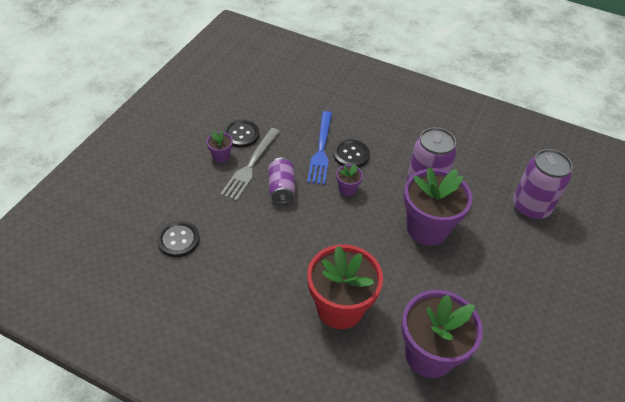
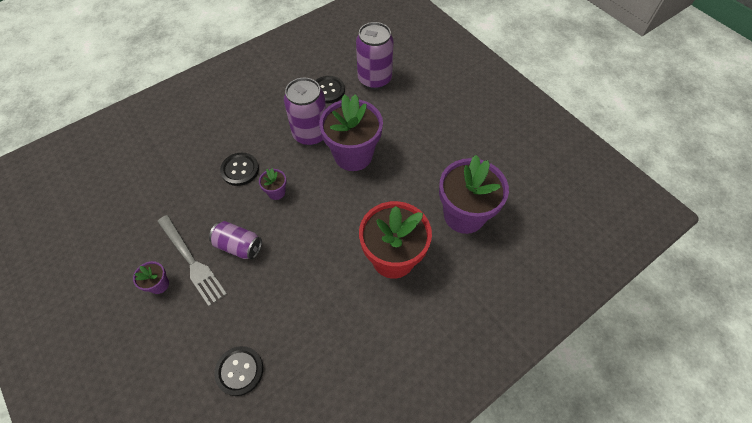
camera: 60 degrees left, 10 degrees up
(241, 134) = (144, 252): black button -> black button (328, 90)
(321, 150) = (217, 191): blue fork -> none

